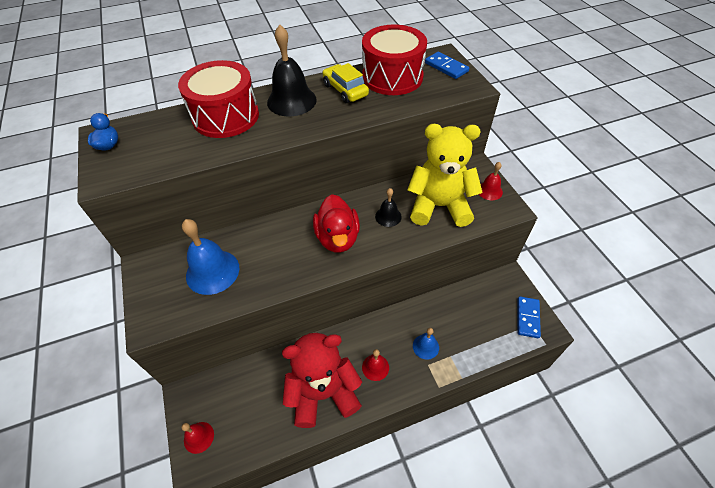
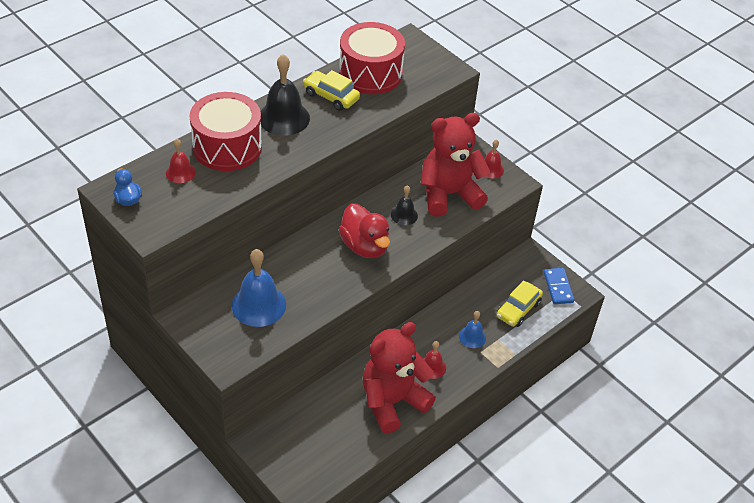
camera: 25 degrees left, 5 degrees down
(199, 437) = (291, 469): red bell -> red bell (180, 172)
(439, 206) = (449, 194): yellow teddy bear -> red teddy bear
(446, 67) = (418, 53): blue domino -> none
(480, 330) = (518, 309): none -> yellow car

